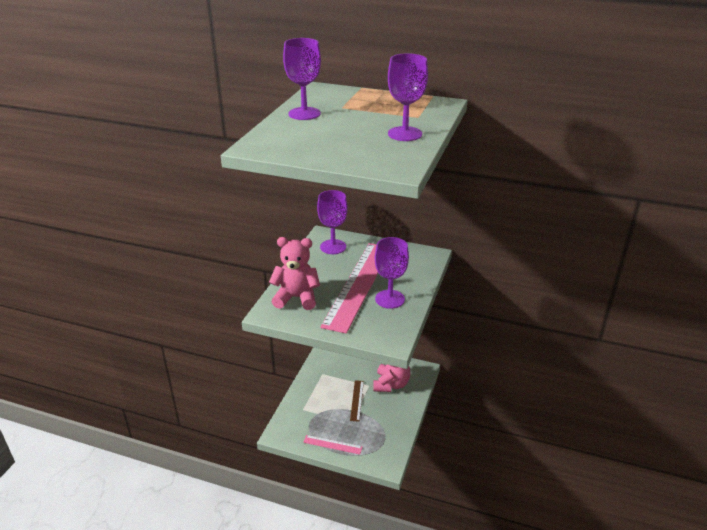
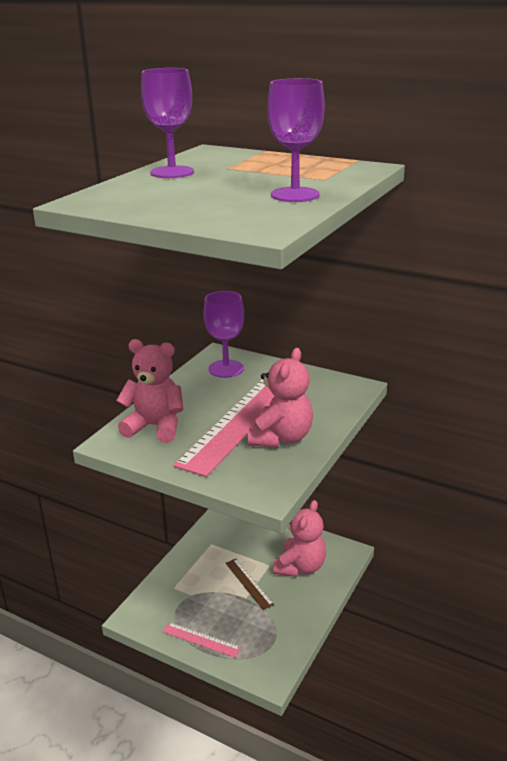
camera: 10 degrees right, 5 degrees down
(357, 400) = (248, 583): brown ruler -> brown ruler turned 45 degrees counterclockwise
(390, 299) = (281, 438): purple goblet -> pink teddy bear

